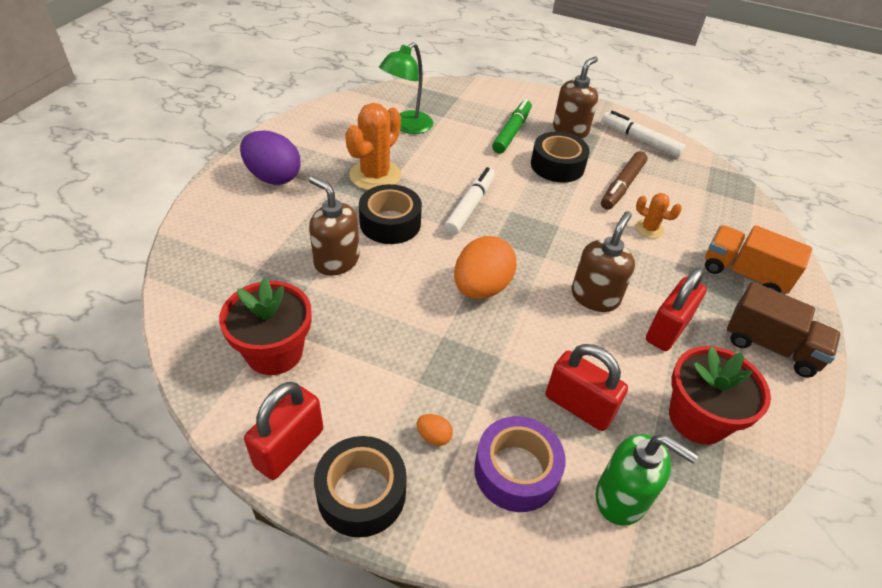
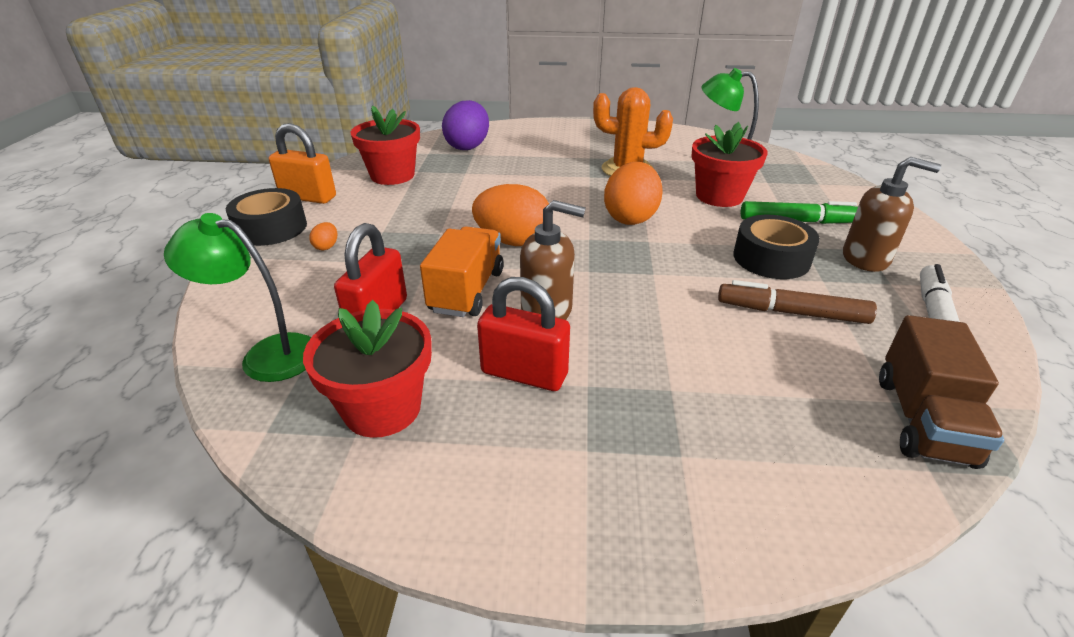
camera: 75 degrees right, 10 degrees down
(273, 177) = (580, 137): purple egg -> purple egg (468, 146)
(289, 448) = (308, 197): red padlock -> orange padlock
(336, 261) = (501, 176): brown soap dispenser -> none
(390, 223) = (567, 187): black tape -> none
(455, 148) = (719, 196): none -> red flower pot
(470, 206) = (630, 218): white marker -> orange egg
(516, 471) = (295, 290): purple tape -> none
(622, 498) = (266, 355): green soap dispenser -> green lamp
(649, 229) = (719, 344): orange cactus -> none
(744, 274) = (703, 455): orange truck -> orange truck (467, 291)
(771, 346) = (548, 490): brown truck -> brown truck (922, 420)

